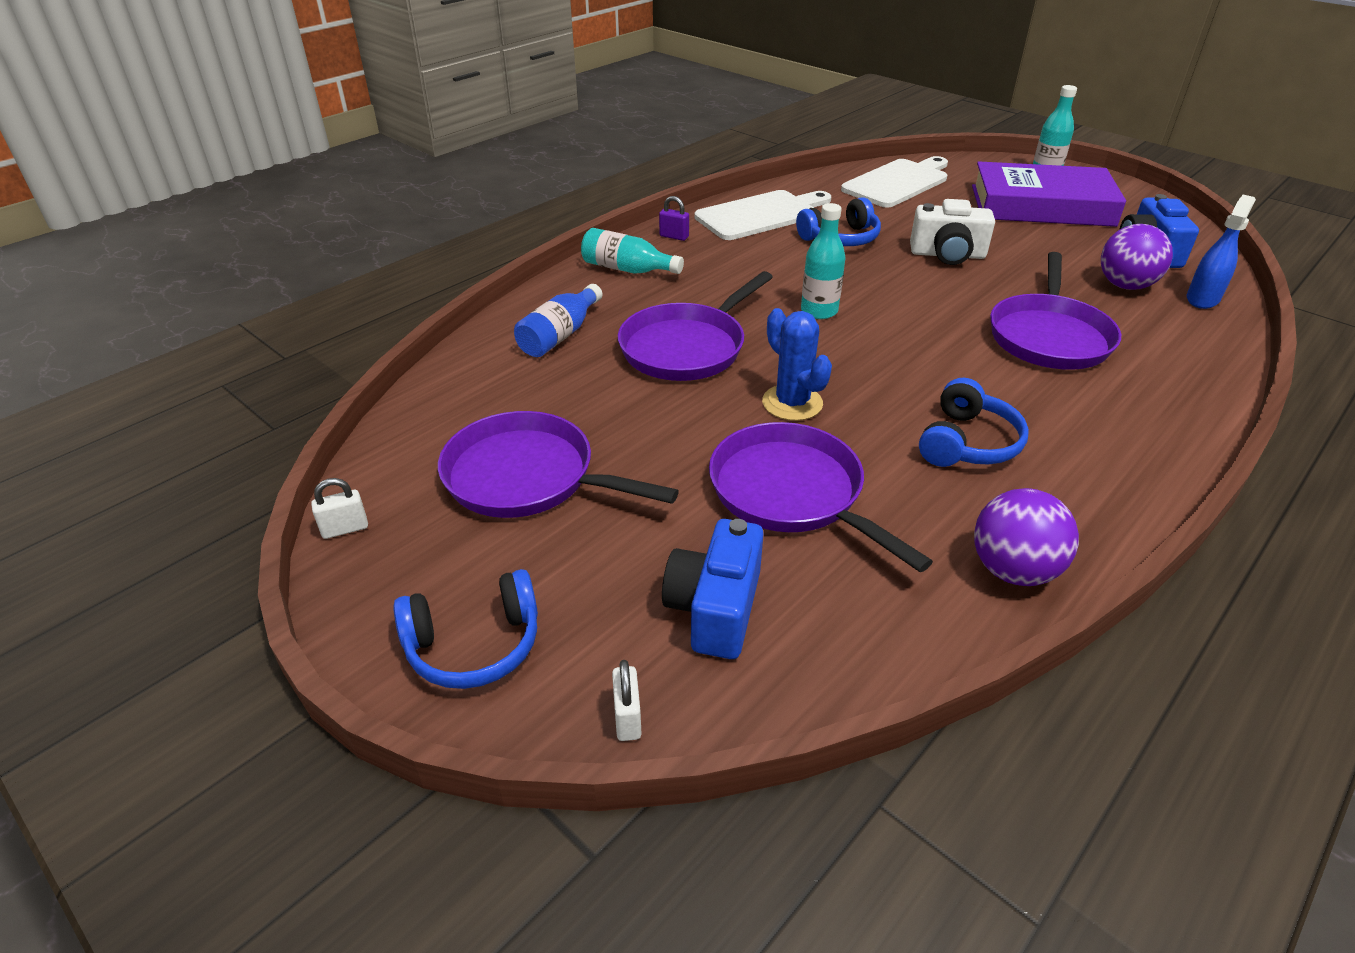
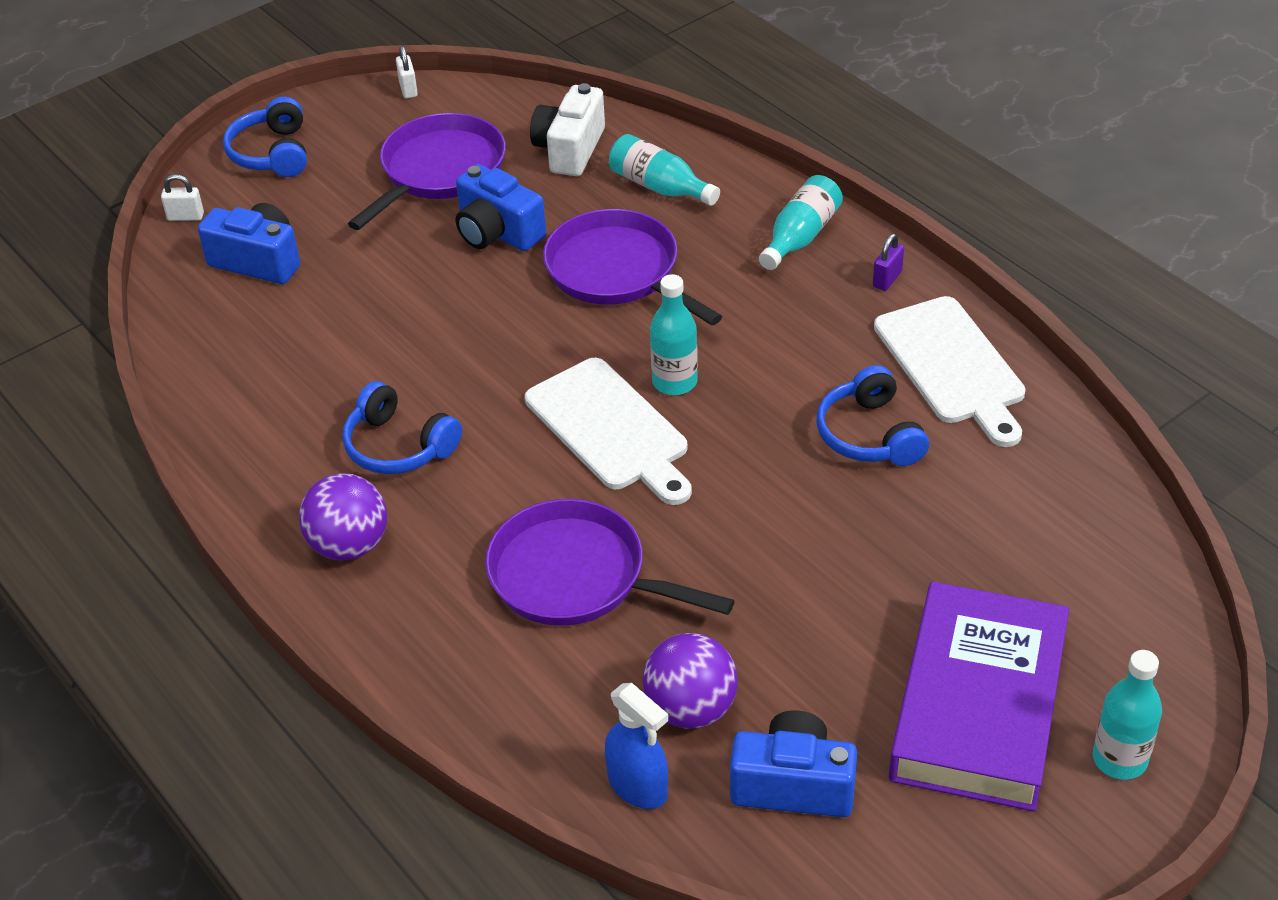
camera: 100 degrees right, 5 degrees up
(560, 335) = (660, 187): blue bottle -> turquoise bottle
(636, 421) = (497, 232): none -> blue camera
(792, 403) = (498, 335): blue cactus -> none
(792, 493) = (367, 317): purple pan -> none
(898, 182) = (1076, 540): white cutting board -> white cutting board (610, 429)
(947, 255) = (808, 536): white camera -> white camera (570, 149)
(1013, 570) = (229, 430): purple ball -> purple ball (349, 545)

